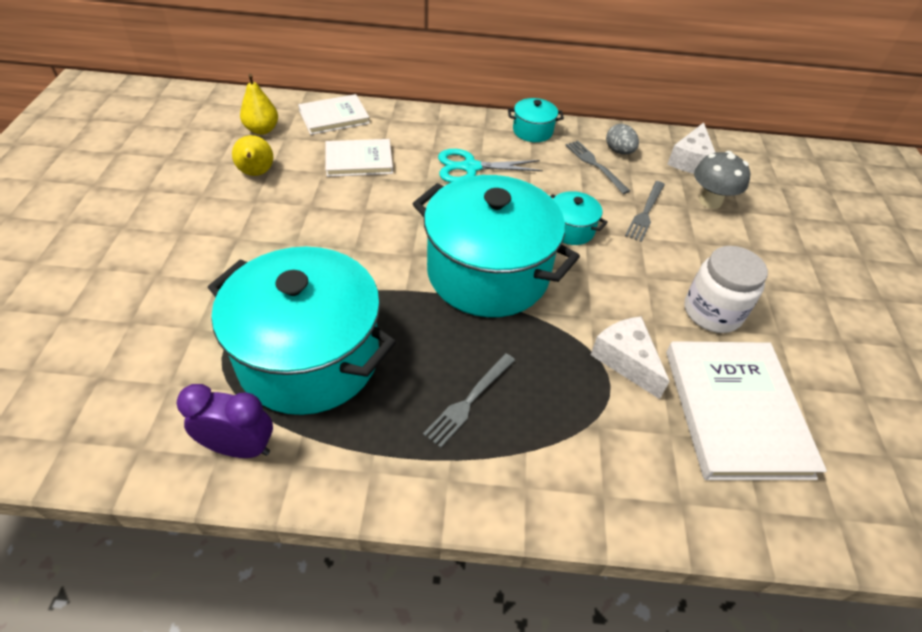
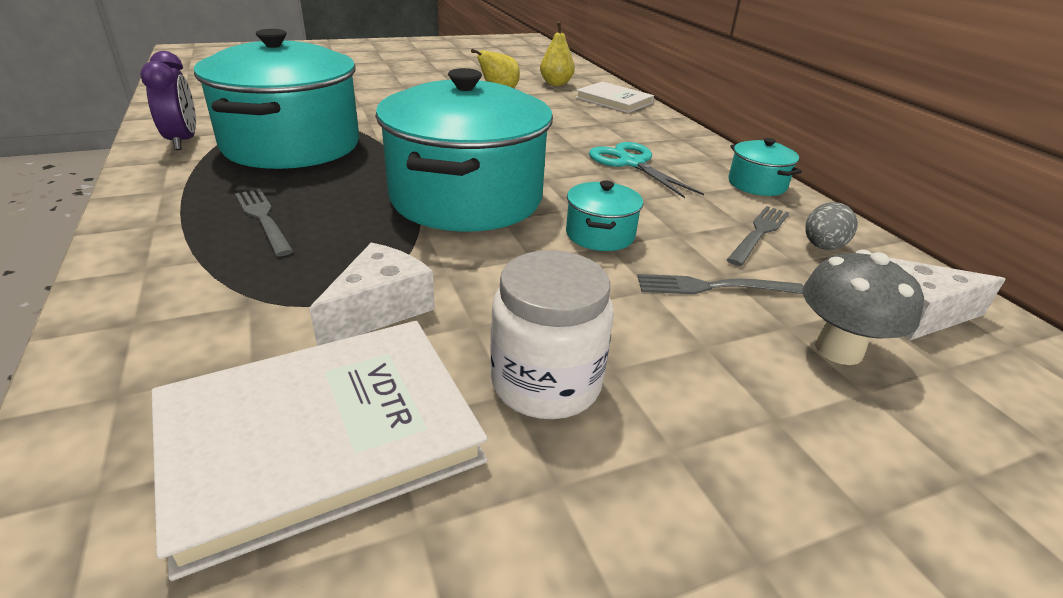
camera: 65 degrees right, 15 degrees down
(359, 160) = (567, 118): white book -> none
(468, 402) = (263, 218): grey fork -> grey fork turned 45 degrees clockwise

